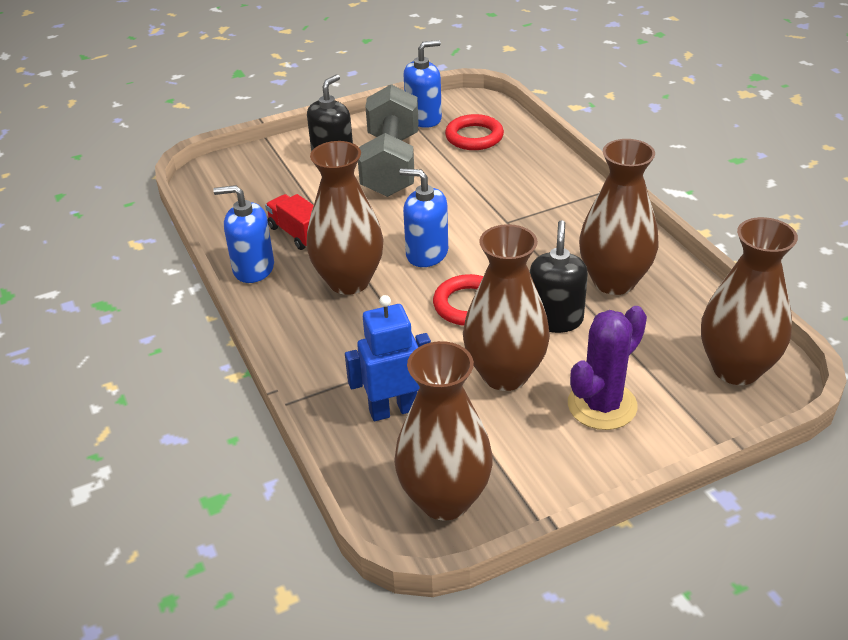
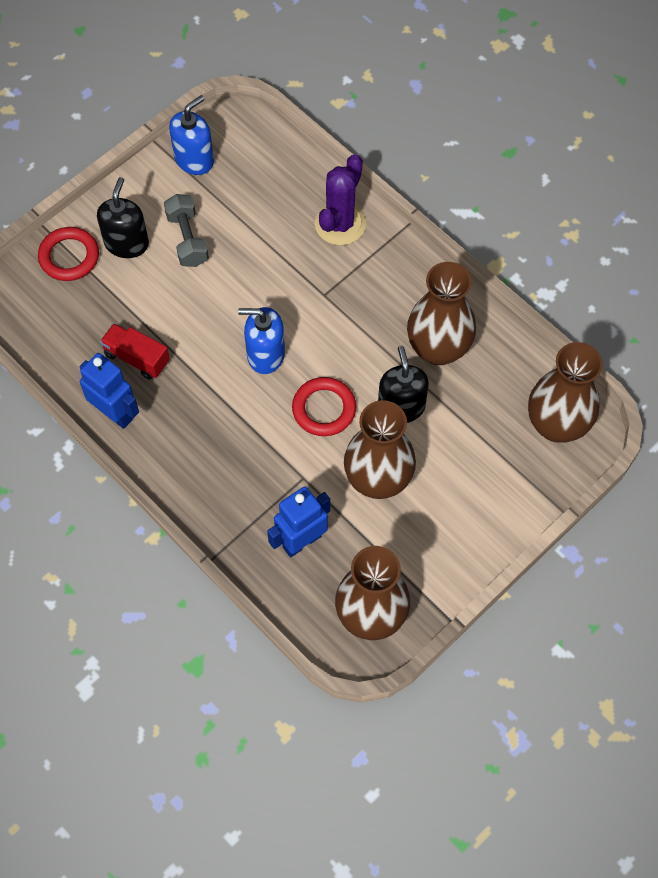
camera: 20 degrees left, 25 degrees up
(253, 268) = (115, 413): blue soap dispenser -> blue robot
(349, 281) = (209, 407): brown vase -> none
(391, 165) = (187, 239): grey dumbbell -> grey dumbbell, size x0.56
(474, 137) = (254, 178): red ring -> red ring (69, 257)
(602, 405) = (463, 492): purple cactus -> purple cactus (340, 224)

